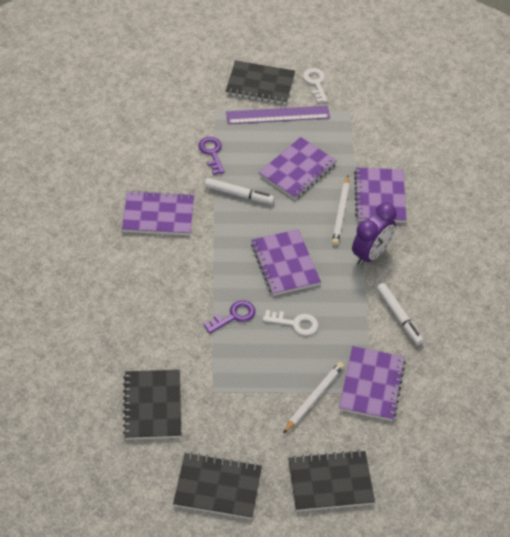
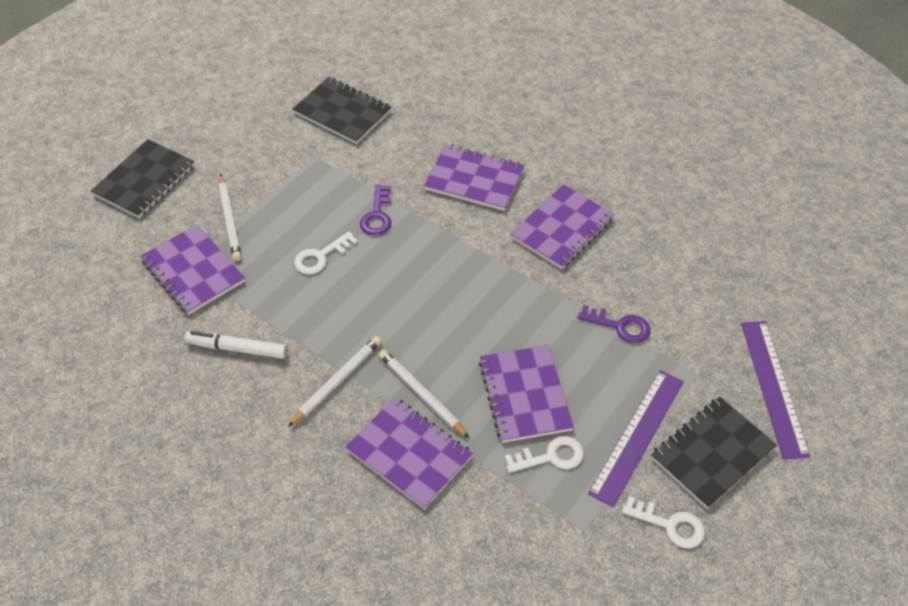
camera: 130 degrees right, 0 degrees up
(195, 77) = (774, 387): none -> purple ruler
(217, 487) = (225, 111): black notebook -> none
(239, 194) = (533, 313): white marker -> none
(285, 264) = (400, 295): purple notebook -> purple notebook (474, 180)
(323, 141) = (551, 456): none -> white key
(371, 254) = (337, 381): purple clock -> white pencil

